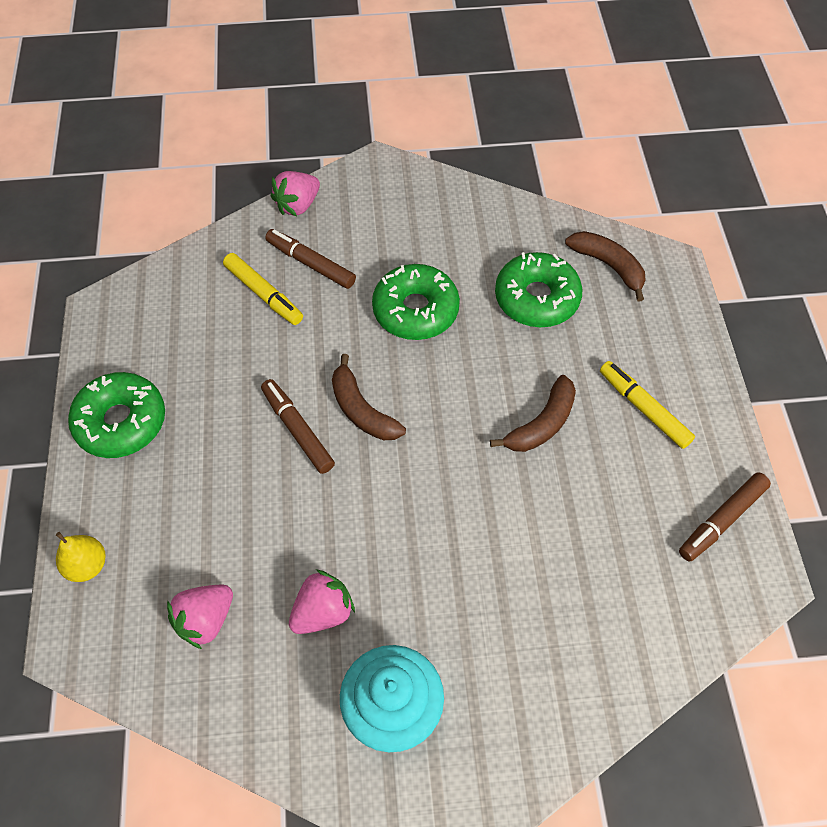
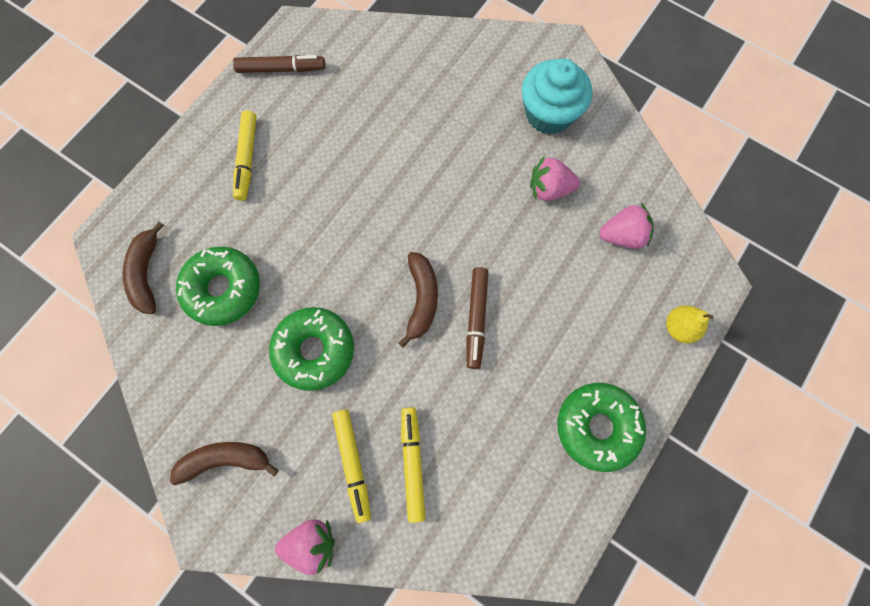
camera: 140 degrees left, 15 degrees up
(310, 264) = (353, 464): brown marker -> yellow marker
(541, 424) = (318, 198): brown banana -> brown banana (225, 460)

